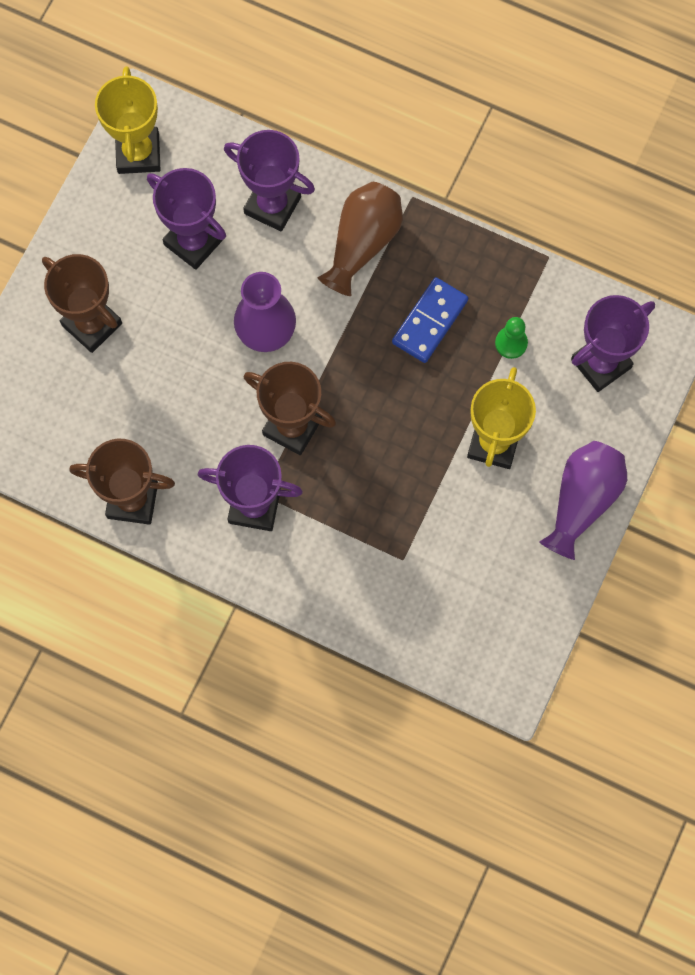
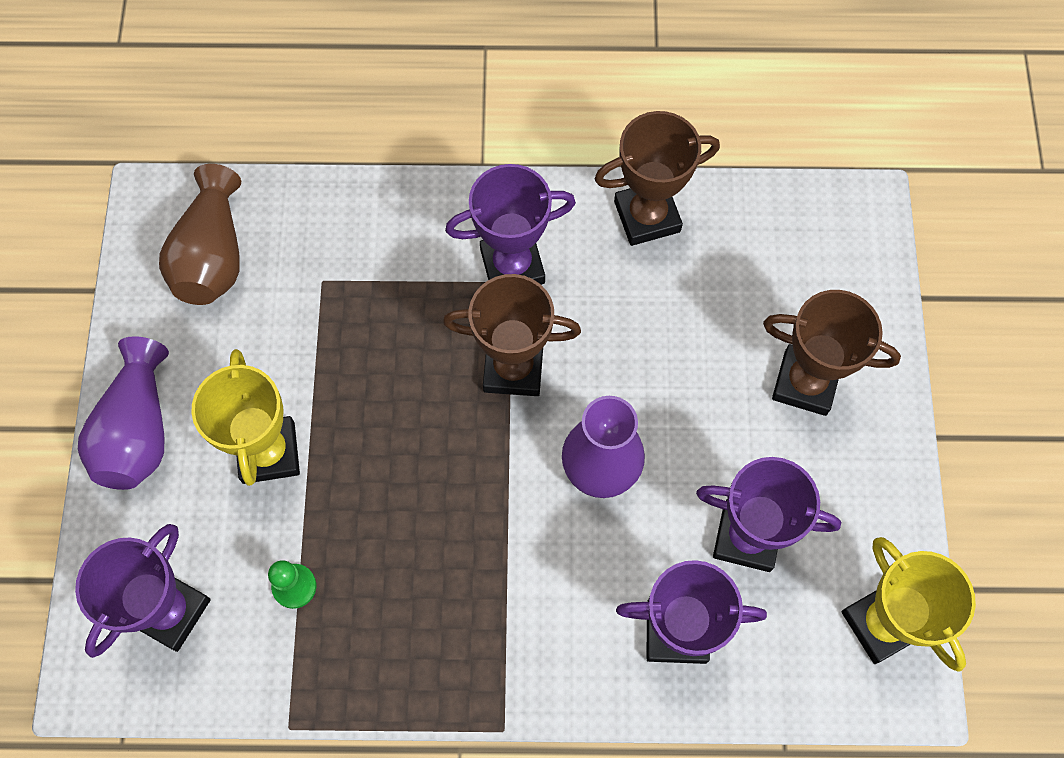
camera: 155 degrees right, 5 degrees down
(362, 243) = (538, 633): brown vase -> brown vase (213, 256)
(430, 322) = (407, 568): blue domino -> none

